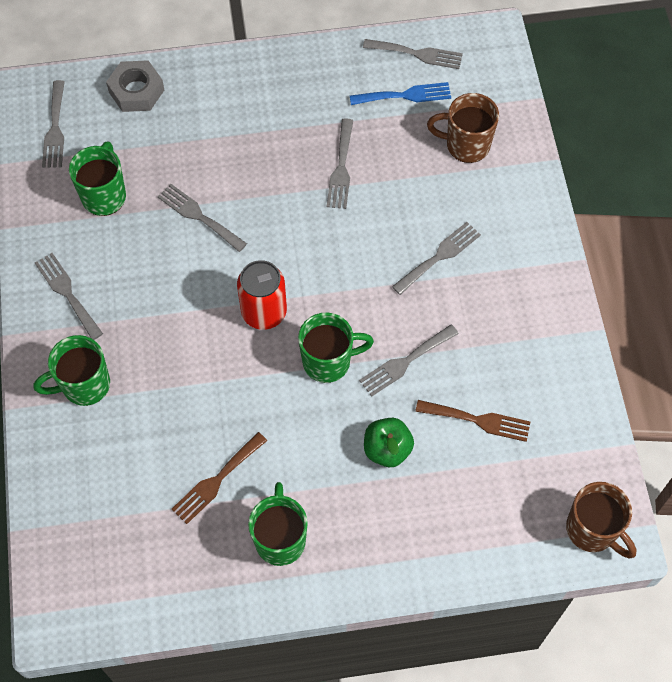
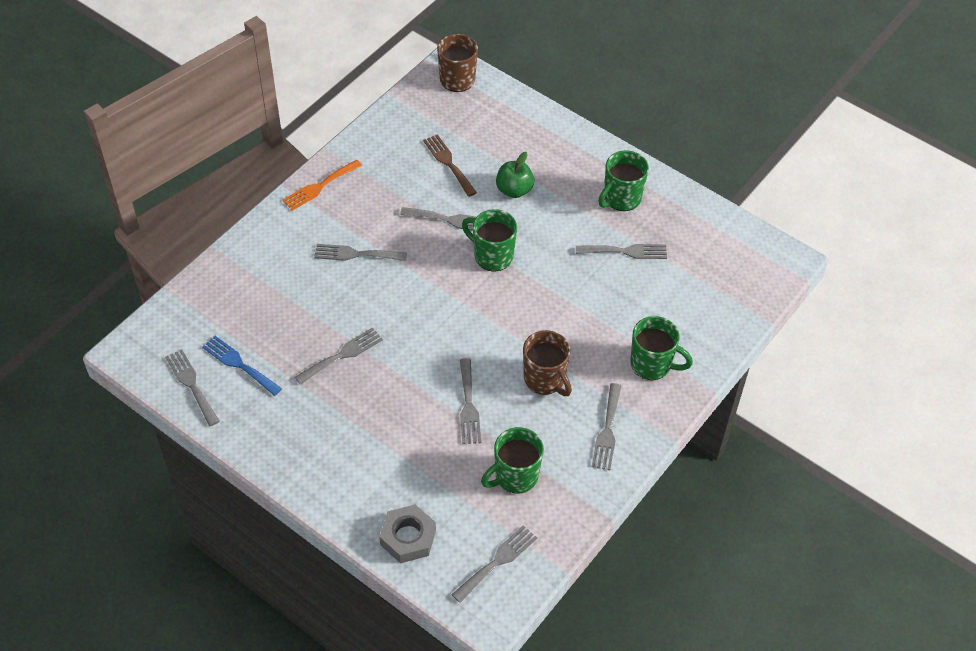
camera: 135 degrees left, 10 degrees down
(217, 480) = (626, 251): brown fork -> grey fork
(264, 312) = (497, 313): red can -> none
(466, 145) = (249, 300): brown mug -> brown mug (545, 379)
(550, 288) = (319, 186): none -> orange fork

